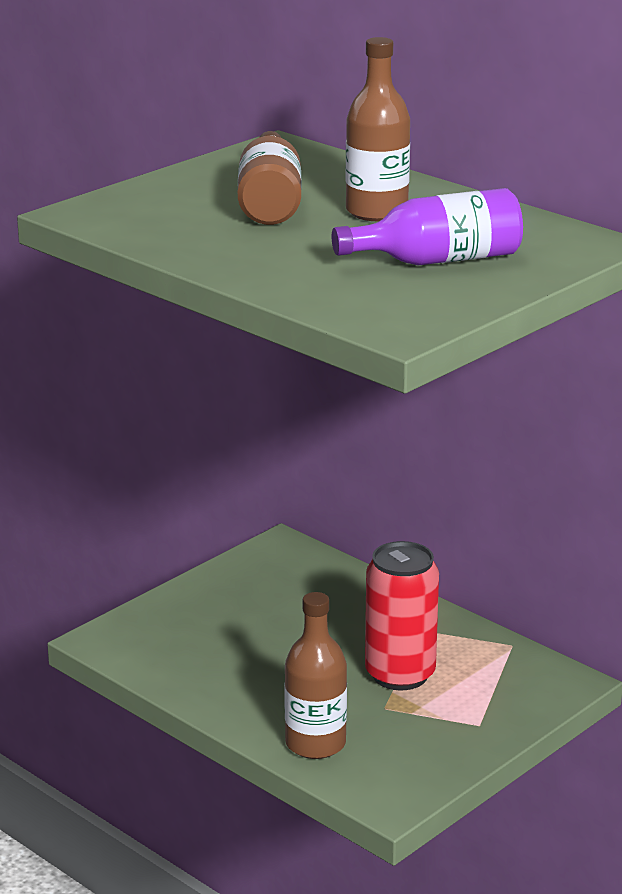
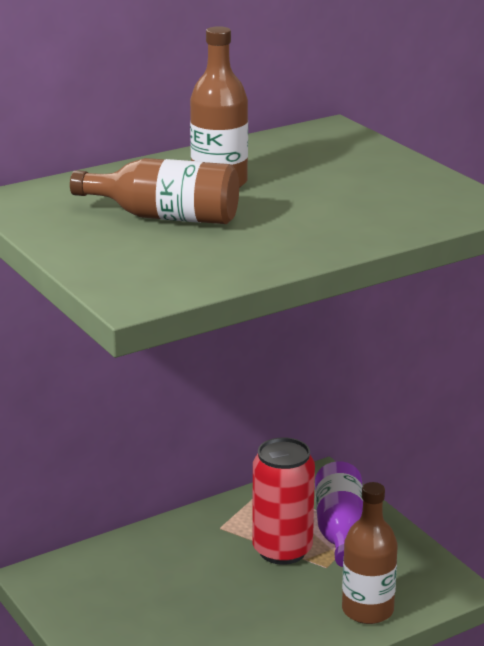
camera: 75 degrees left, 0 degrees up
(438, 260) = (344, 177): purple bottle -> purple bottle (340, 531)

